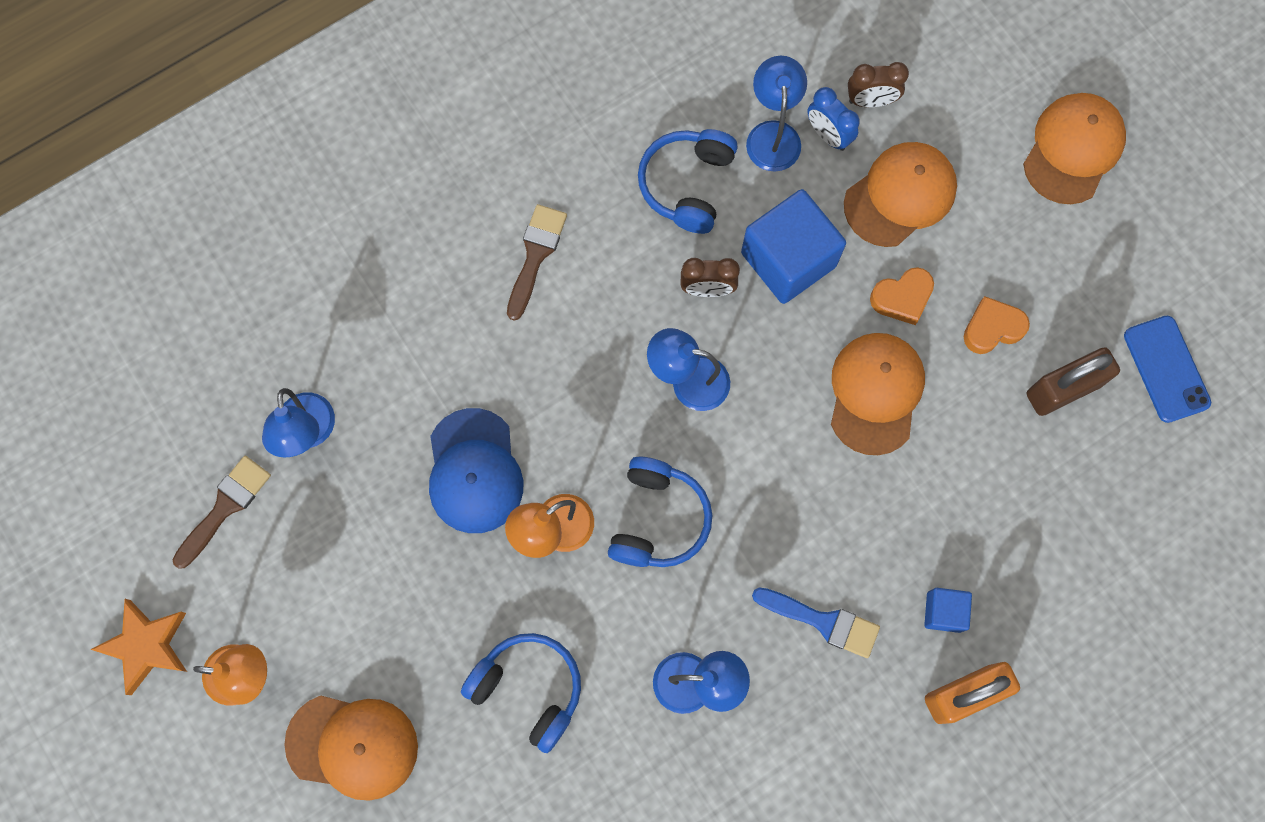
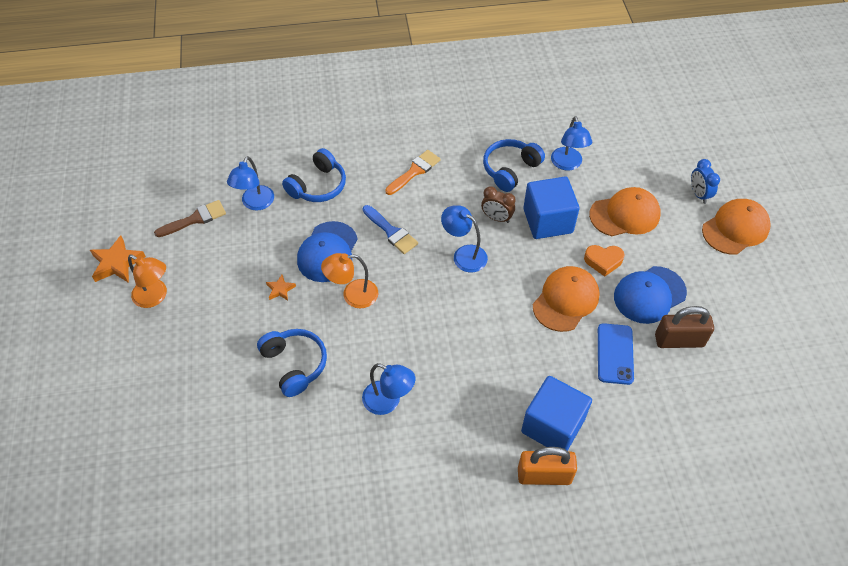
camera: 25 degrees right, 20 degrees down
(352, 745) = (186, 352): orange cap -> none
(436, 572) = (280, 289): none -> orange star
(535, 255) = (414, 171): brown brush -> orange brush
(658, 519) = (412, 312): blue headphones -> blue headphones (318, 186)
(773, 134) = (567, 164): blue lamp -> blue lamp turned 150 degrees clockwise
(823, 621) = (478, 400): blue brush -> blue brush (391, 232)
(828, 135) = (597, 175): blue clock -> blue clock (698, 194)
(871, 101) = (628, 168): brown clock -> none
(943, 612) = (552, 425): blue cube -> blue cube, size x2.01
(992, 328) = (649, 295): orange heart -> blue cap
(1166, 369) = (748, 354): blue phone -> blue phone (615, 354)

